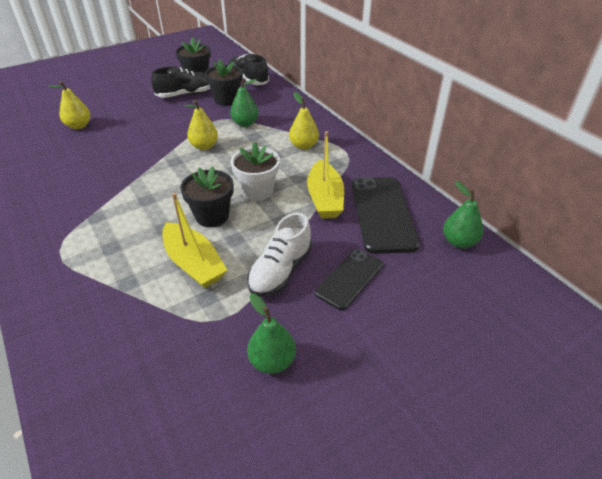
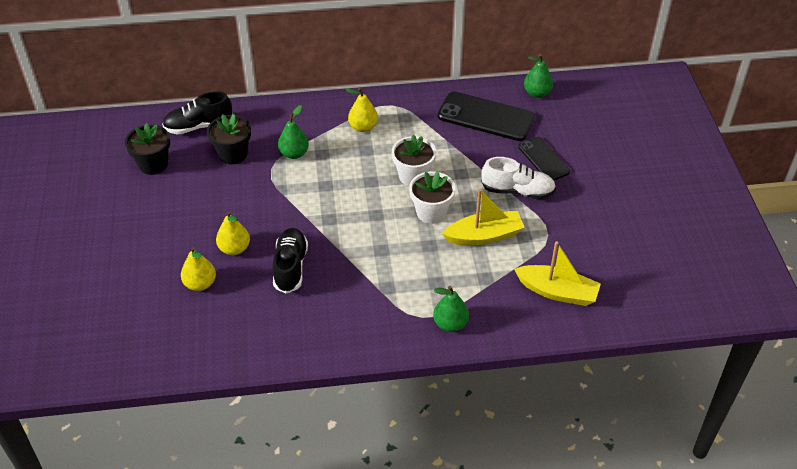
camera: 65 degrees left, 5 degrees up
(185, 94) = (193, 183): black shoe -> black shoe (290, 267)
(204, 146) = (316, 193): yellow pear -> yellow pear (234, 249)
(212, 216) = (431, 212): black flower pot -> white flower pot
(272, 361) = (595, 218): green pear -> green pear (450, 324)
(280, 271) = (517, 191): white shoe -> white shoe turned 45 degrees counterclockwise
(325, 198) = (448, 140): yellow boat -> yellow boat (557, 292)

